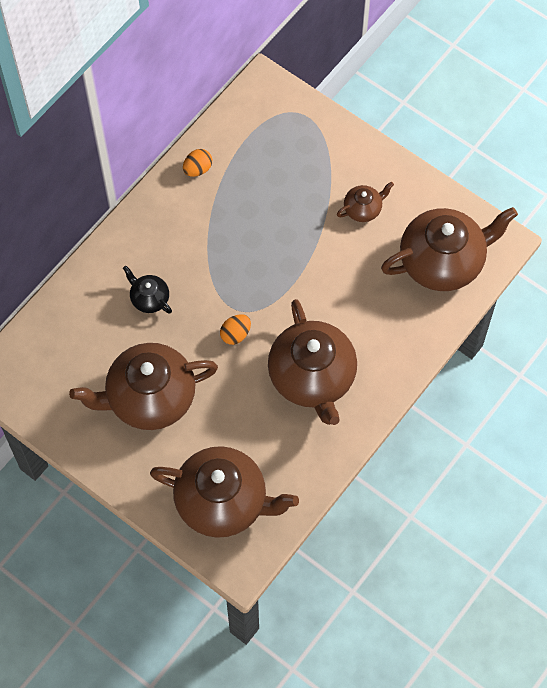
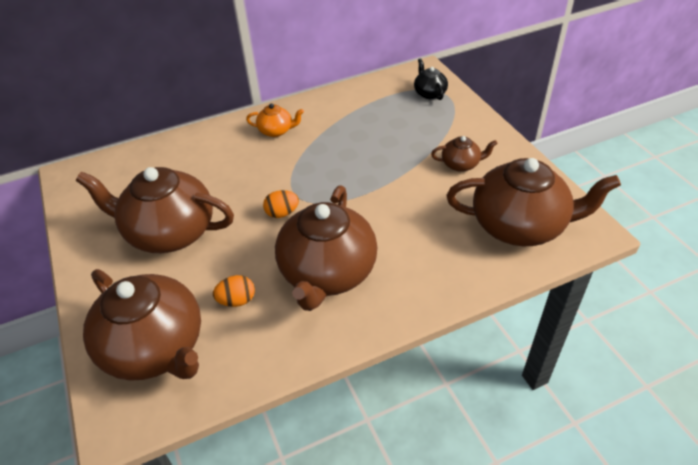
camera: 30 degrees right, 20 degrees down
(149, 298) = (232, 165): black teapot -> black teapot (429, 93)
(162, 236) = (276, 131): none -> orange teapot
(198, 169) = (337, 101): orange egg -> orange egg (237, 300)

